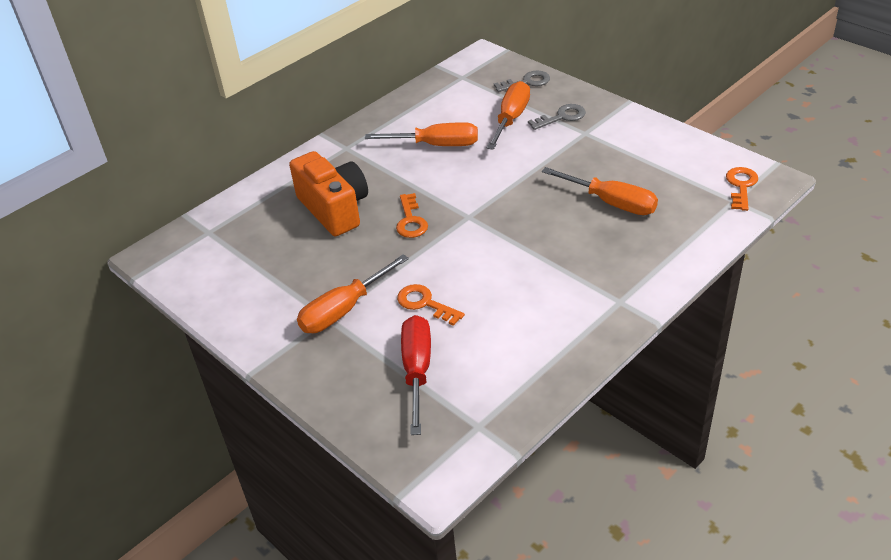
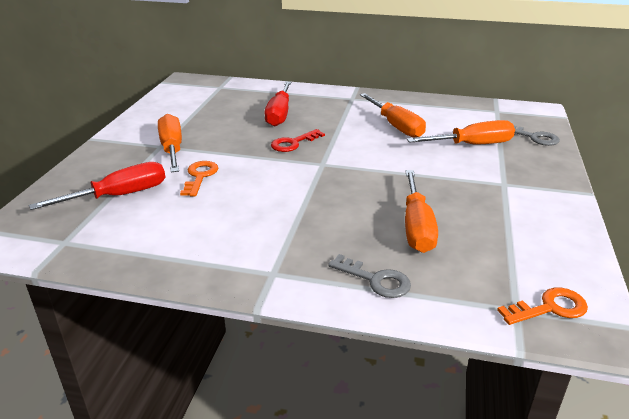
camera: 55 degrees right, 10 degrees down
(334, 209) = (279, 114): orange camera -> red screwdriver
(344, 310) = (172, 149): orange screwdriver -> orange screwdriver turned 60 degrees clockwise
(410, 220) = (293, 143): orange key -> red key
(561, 117) = (509, 166): grey key -> grey key (375, 280)

